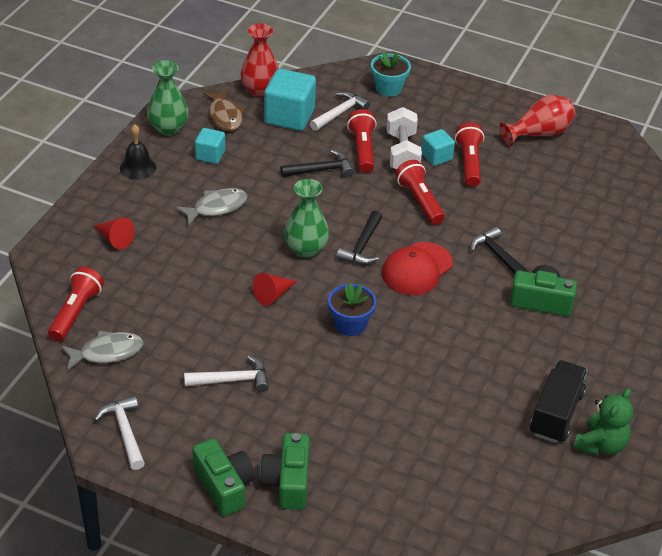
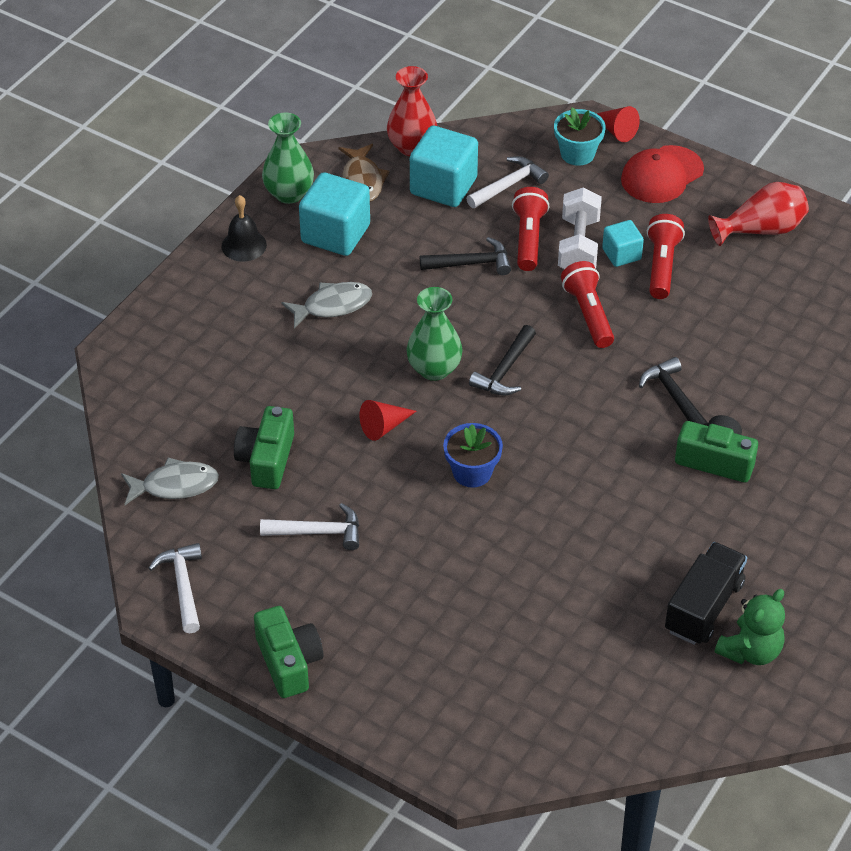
camera: 10 degrees right, 5 degrees up
(75, 312) = (144, 431): red flashlight -> none
(114, 239) = (203, 339): red cone -> red cone (616, 131)
(210, 155) = (335, 234): turquoise cube -> turquoise cube, size x1.78
(288, 482) = (364, 664): green camera -> green camera (266, 459)
(417, 269) = (567, 406): red cap -> red cap (661, 175)

